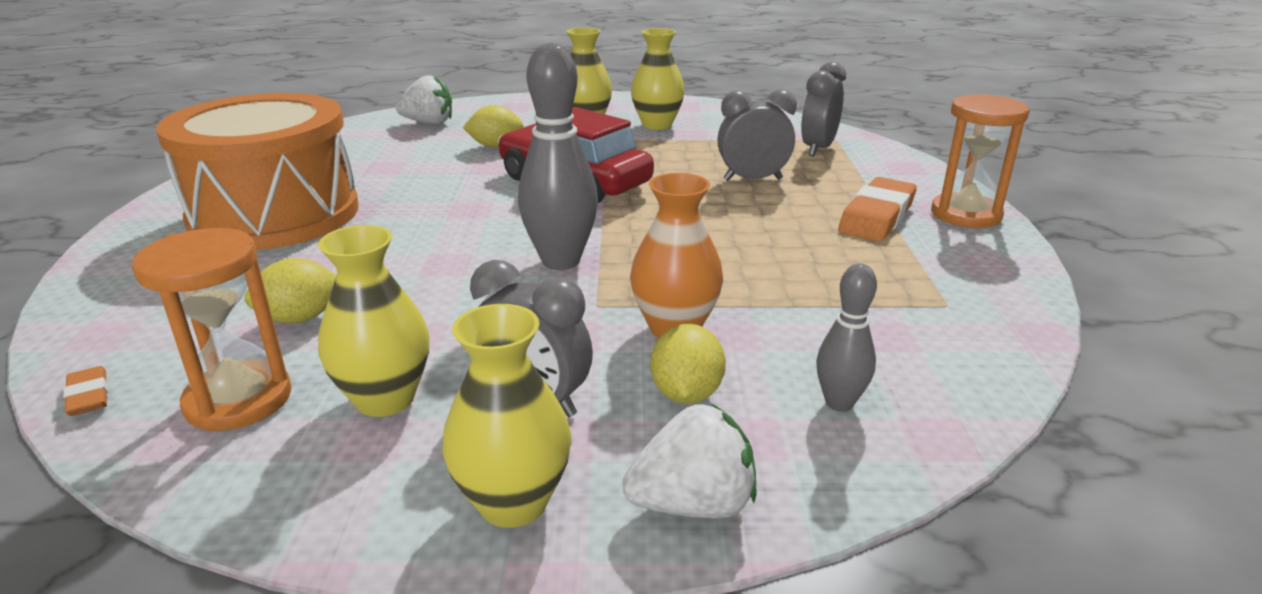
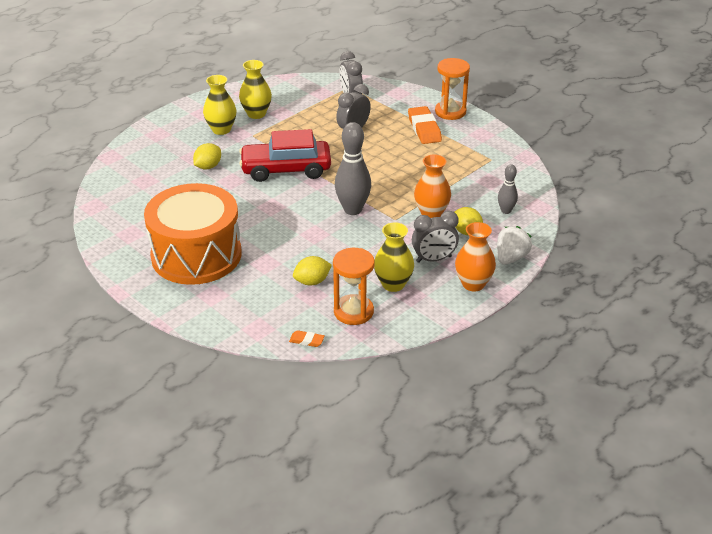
camera: 45 degrees left, 10 degrees up
(300, 318) = (312, 281): yellow lemon -> yellow lemon turned 45 degrees clockwise
(429, 123) = (139, 168): white strawberry -> none
(513, 502) = (473, 284): yellow vase -> orange vase

